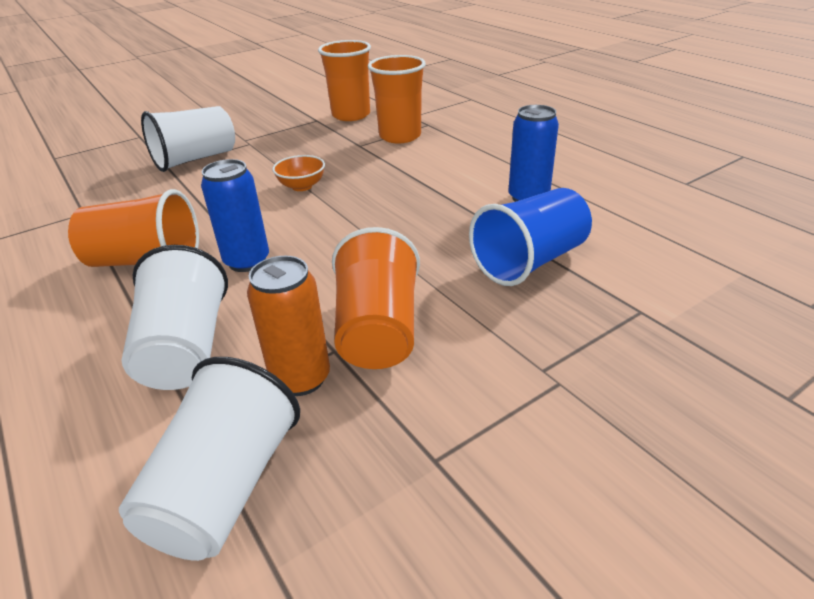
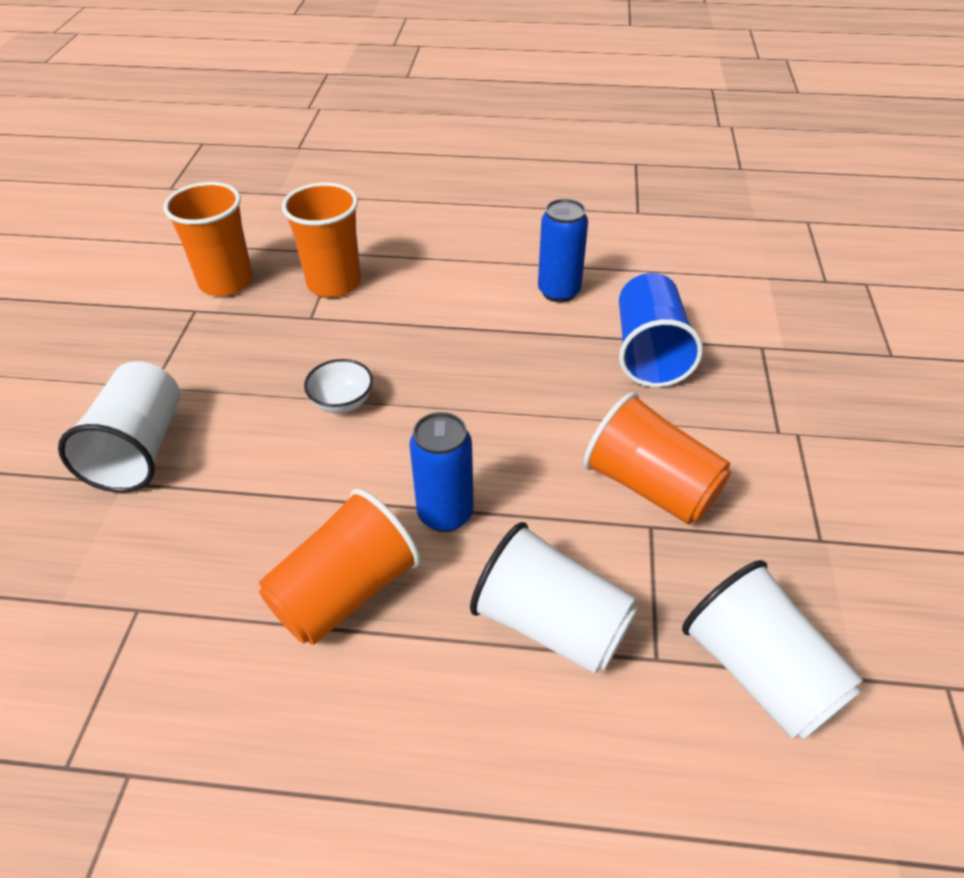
camera: 50 degrees left, 10 degrees up
(301, 378) = (668, 565): orange can -> none
(302, 186) = (342, 402): orange bowl -> white bowl

